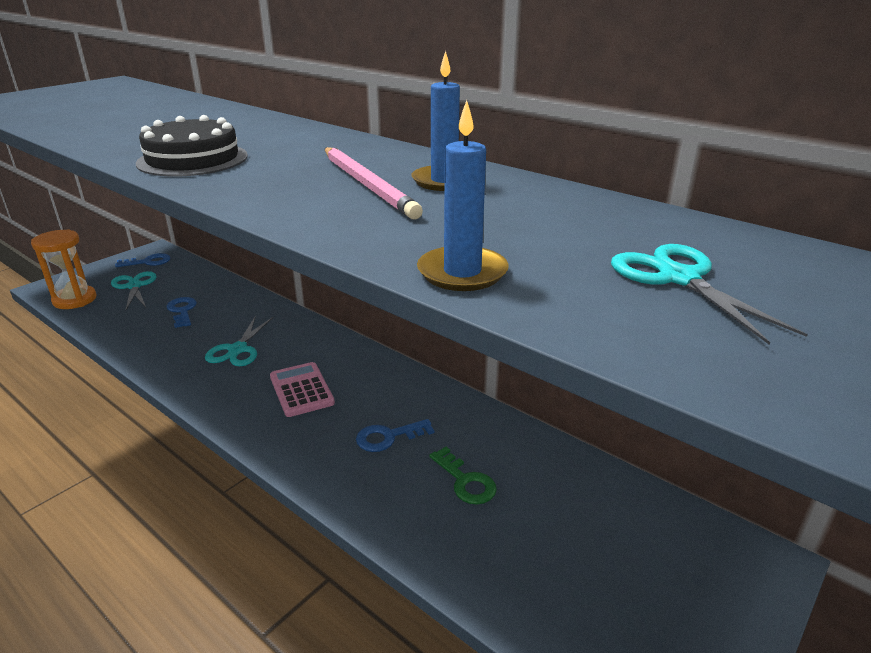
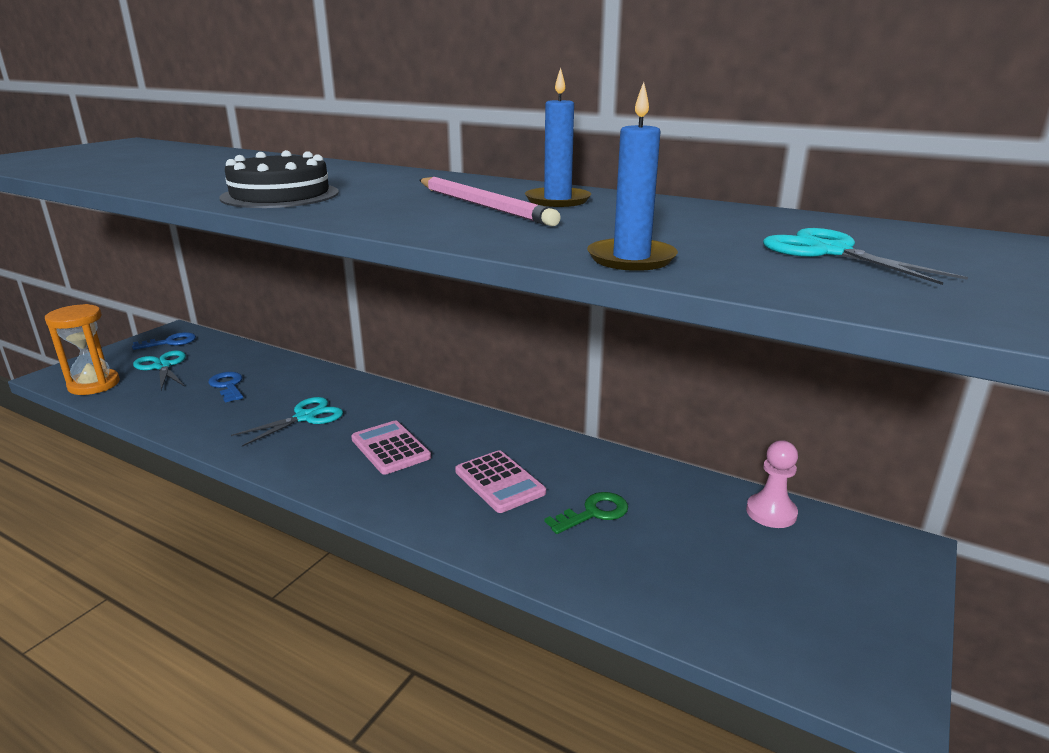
camera: 10 degrees left, 5 degrees down
(238, 350) = (305, 417): turquoise scissors -> turquoise scissors turned 135 degrees counterclockwise
(388, 437) = (499, 482): blue key -> pink calculator
(465, 481) = (594, 513): green key -> green key turned 75 degrees counterclockwise
(641, 503) = (771, 512): none -> pink pawn

